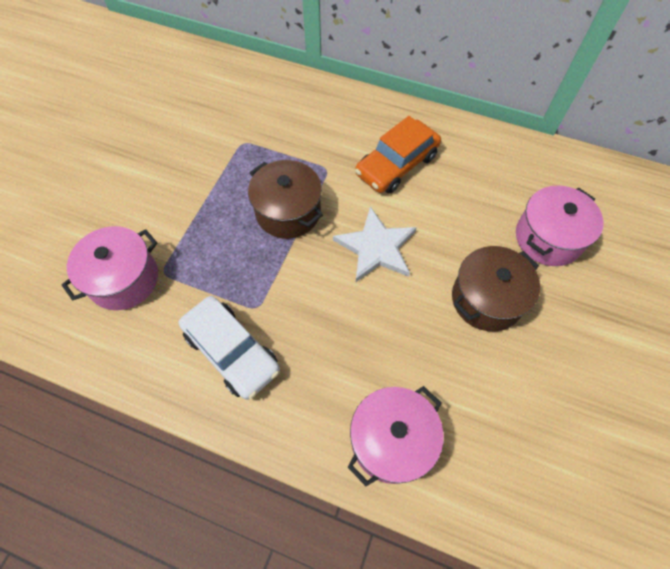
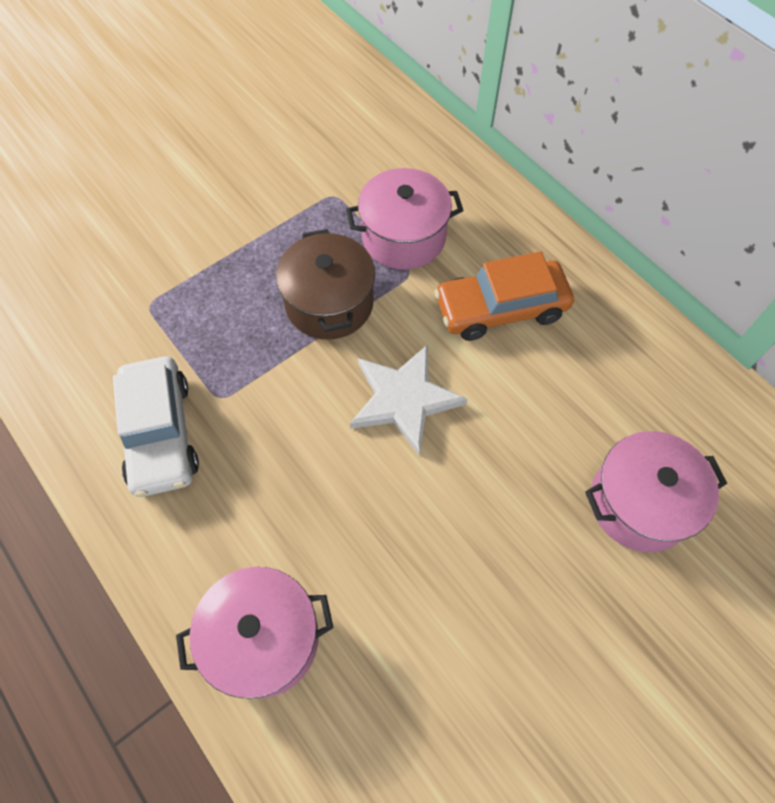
camera: 30 degrees right, 0 degrees up
(124, 279) = (105, 292): pink pot -> pink pot (403, 237)
(486, 299) = (498, 537): brown pot -> none

